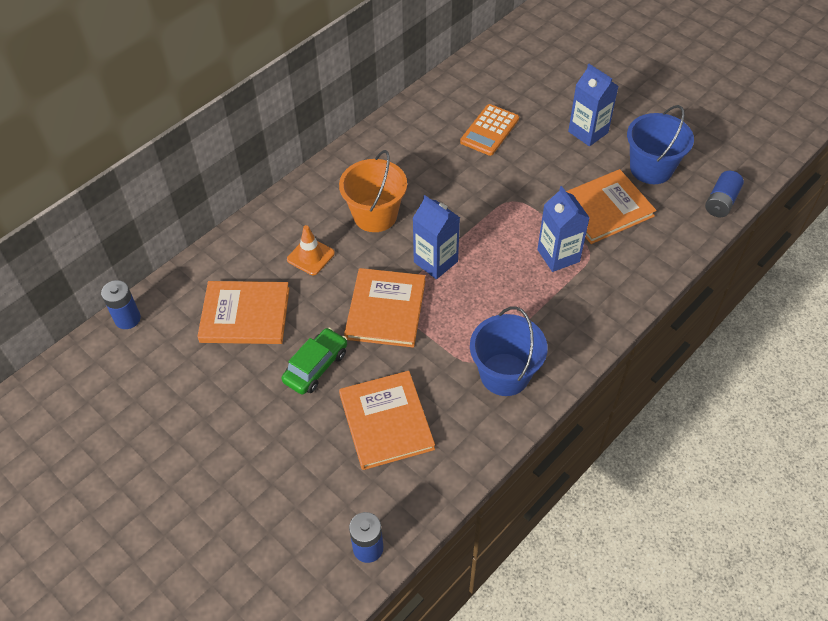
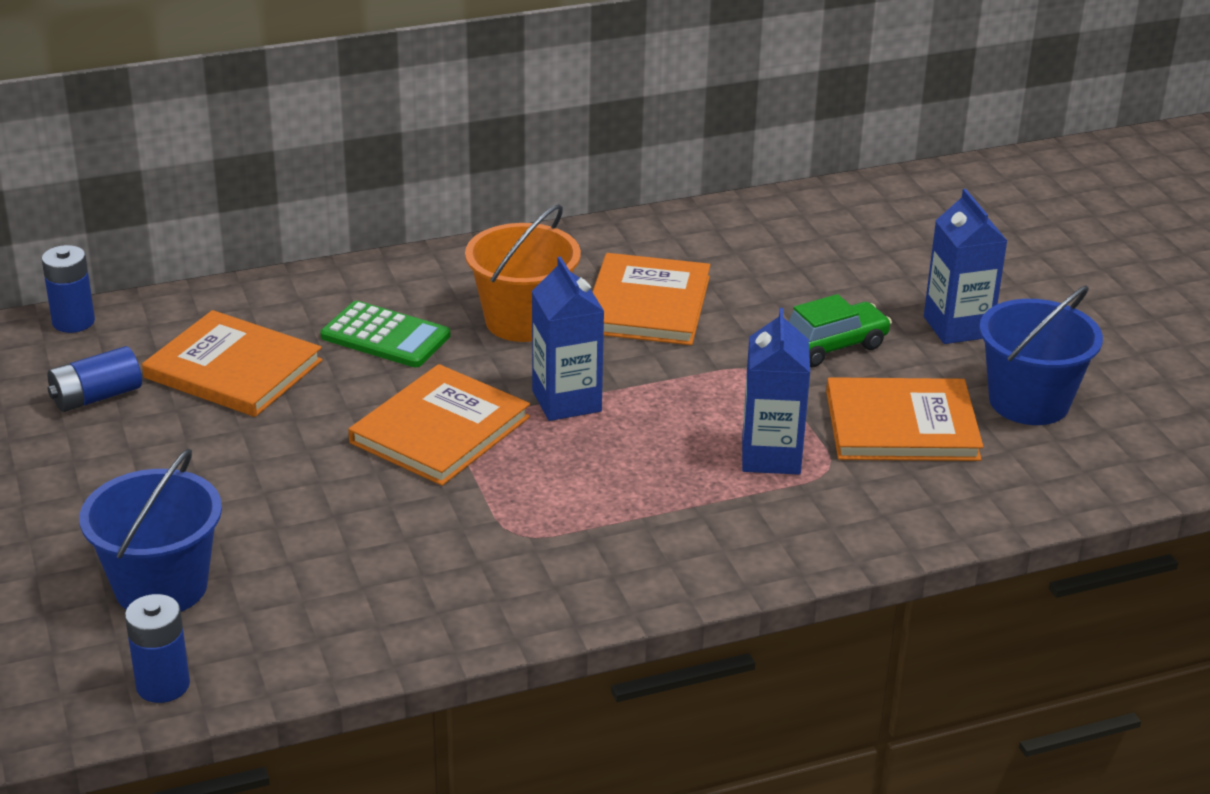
camera: 25 degrees right, 20 degrees down
(310, 256) = (385, 336): orange traffic cone -> green calculator
(316, 366) = (279, 458): green car -> green car (830, 346)
(386, 421) = (323, 554): orange book -> orange book (647, 305)
(489, 130) = (792, 278): orange calculator -> none
(504, 374) = (553, 565): blue bucket -> blue bucket (161, 586)
(721, 202) = (1119, 480): blue battery -> blue battery (96, 397)

